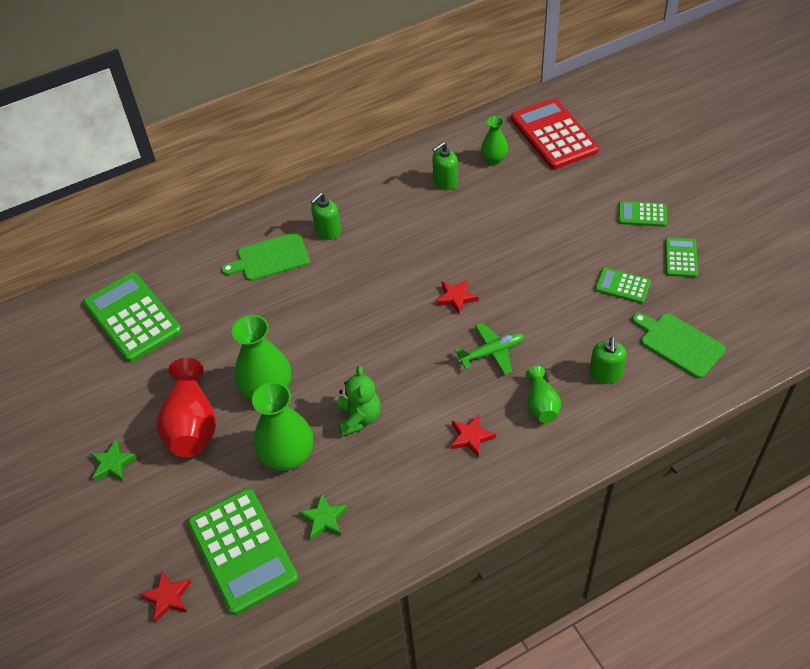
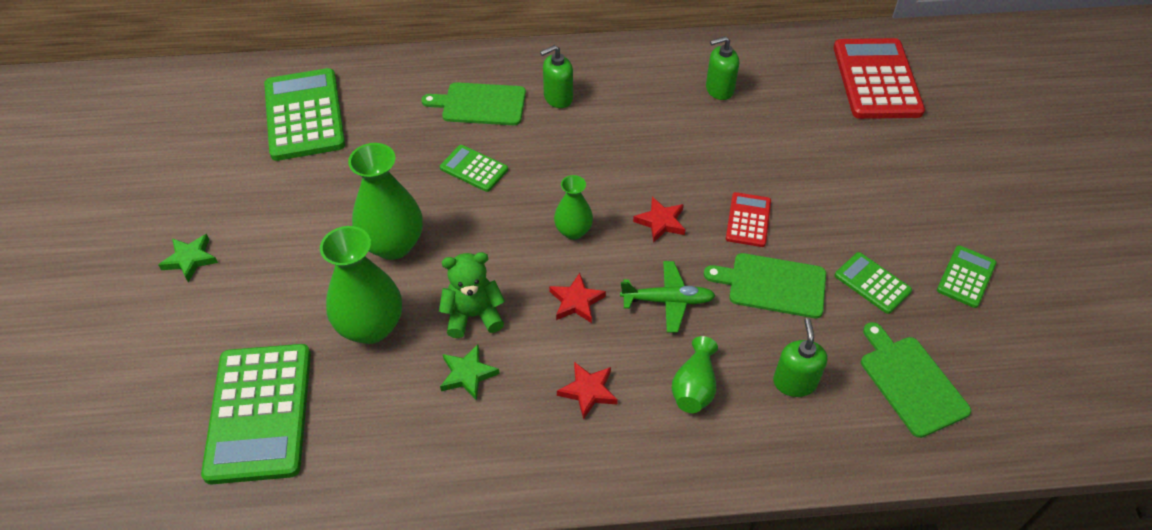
camera: 20 degrees right, 0 degrees up
(168, 597) = (152, 430): red star -> red star (576, 301)
(192, 424) = (293, 250): red vase -> none
(324, 519) = (367, 416): green star -> green star (468, 374)
(359, 418) = (473, 315): green teddy bear -> green teddy bear turned 120 degrees counterclockwise
(494, 159) = (790, 83): green vase -> green vase (573, 231)
(517, 273) = (748, 220): none -> red calculator
(557, 313) = (773, 285): none -> green cutting board
(605, 374) = (794, 382): green soap dispenser -> green soap dispenser turned 150 degrees clockwise
(642, 214) = (941, 207): green calculator -> green calculator (474, 169)

